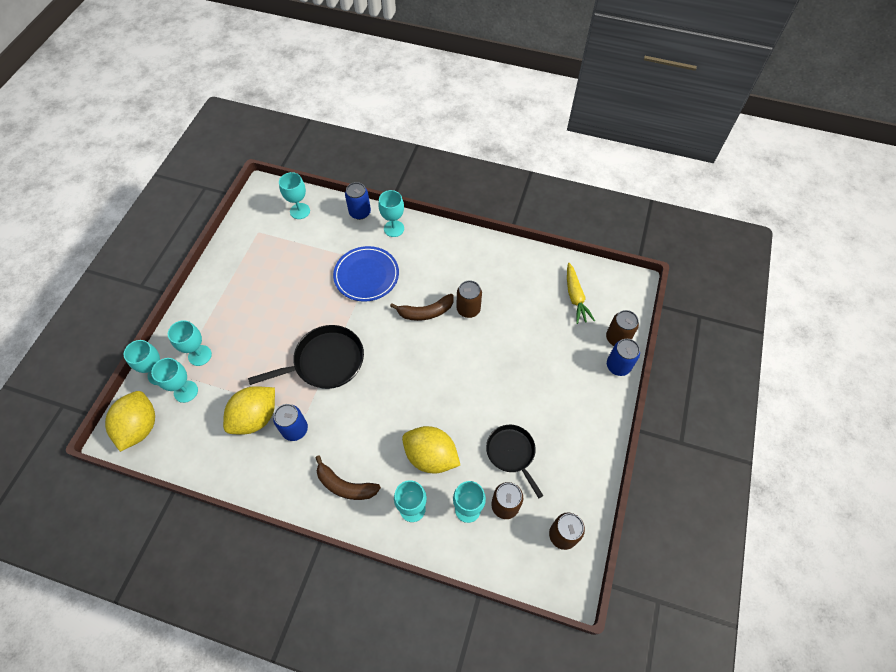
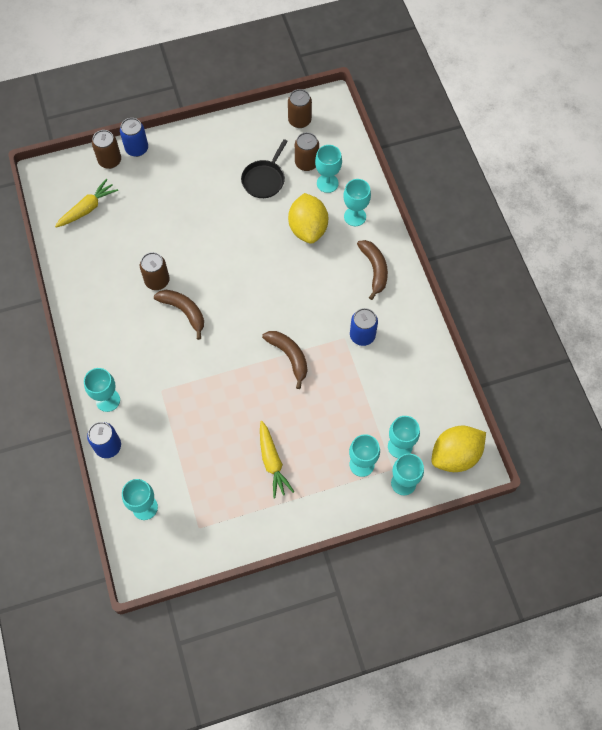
camera: 125 degrees left, 5 degrees up
(255, 417) = (376, 372): yellow lemon -> none
(257, 299) = (272, 462): none -> yellow carrot
(325, 362) = (289, 356): black pan -> brown banana
(366, 275) = (179, 386): blue plate -> none

